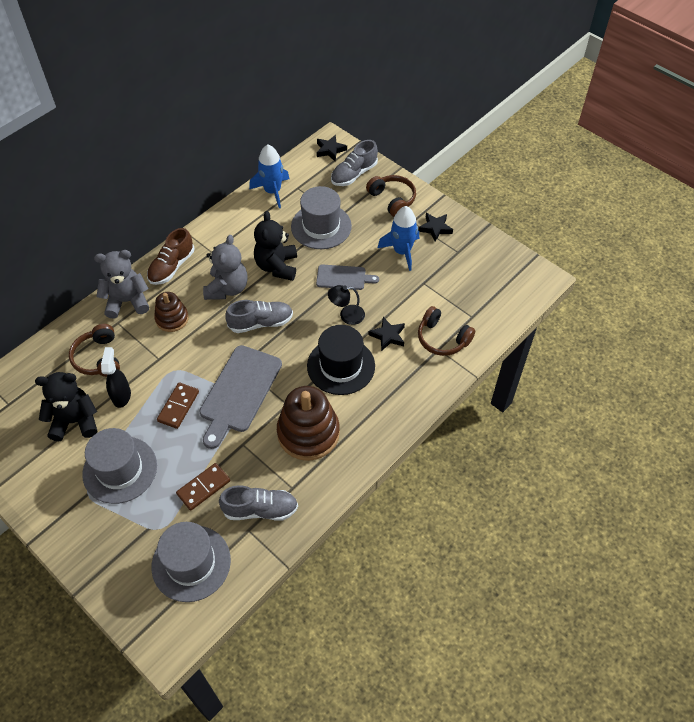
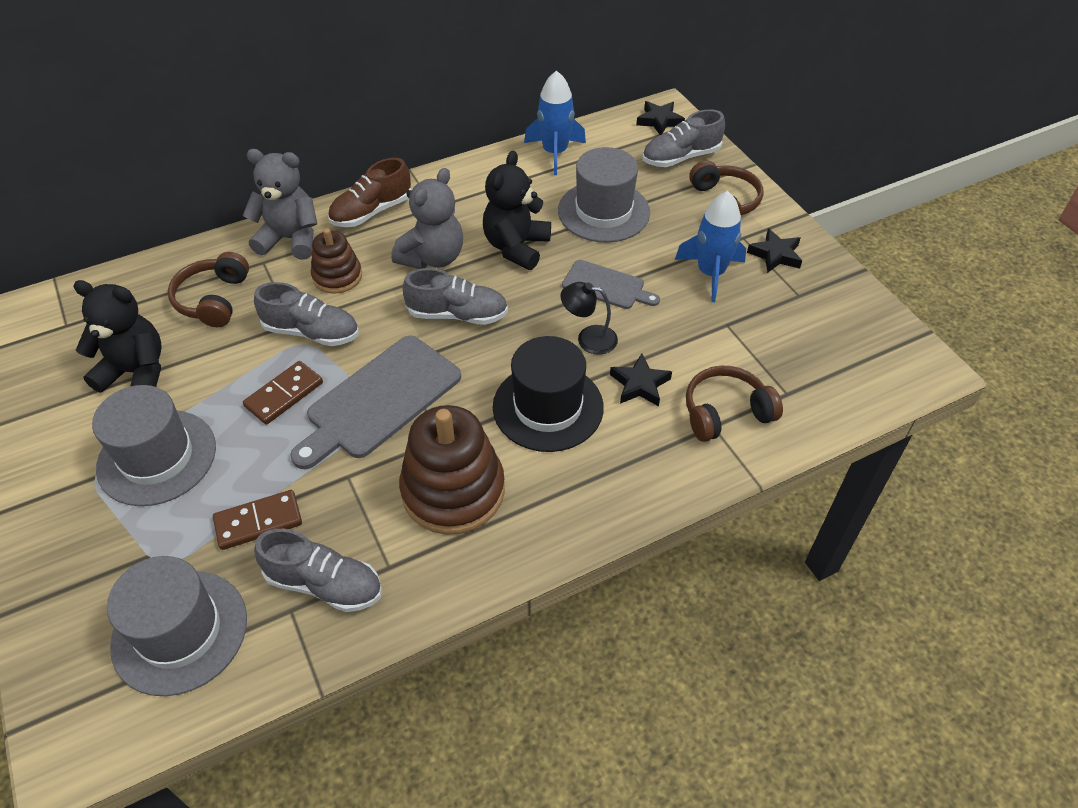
camera: 20 degrees right, 5 degrees down
(121, 396) = (216, 357): black spray bottle -> none
(175, 361) = (312, 332): none -> grey shoe
(442, 338) = (725, 412): brown headphones -> brown headphones turned 105 degrees clockwise

